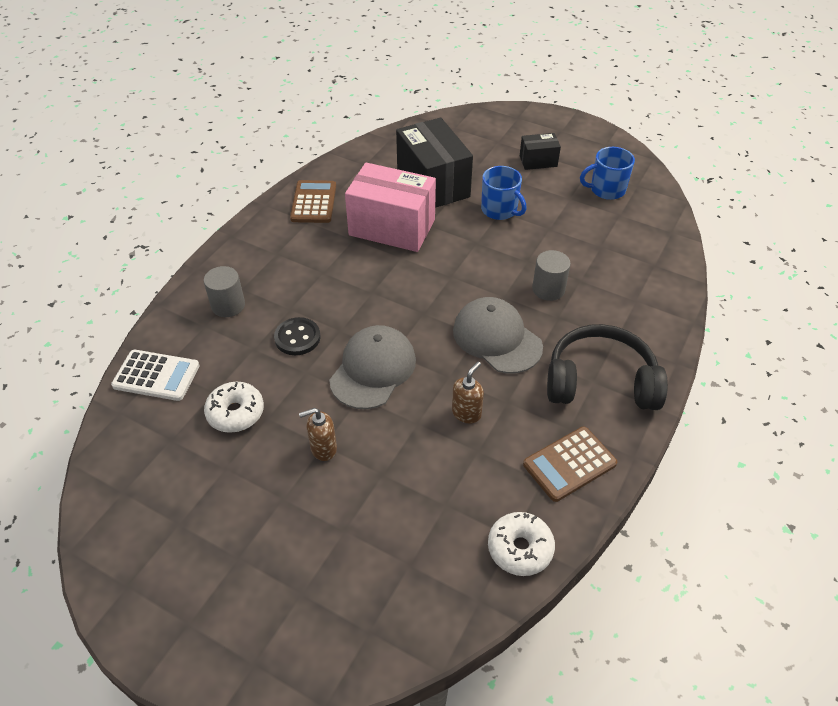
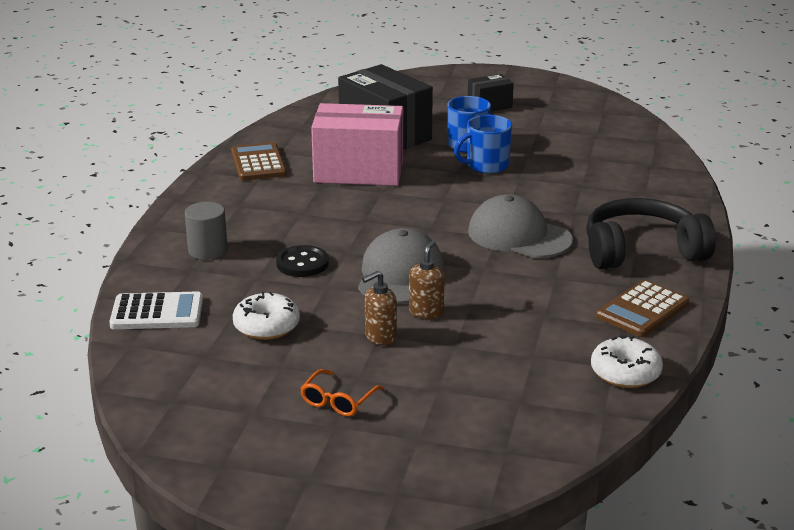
camera: 15 degrees left, 20 degrees down
(254, 525) = (338, 401): none -> orange glasses
(466, 413) = (518, 291): brown soap dispenser -> brown soap dispenser (426, 312)
(548, 289) = (553, 195): grey cylinder -> none
(606, 190) = (573, 118): blue mug -> blue mug (486, 166)

